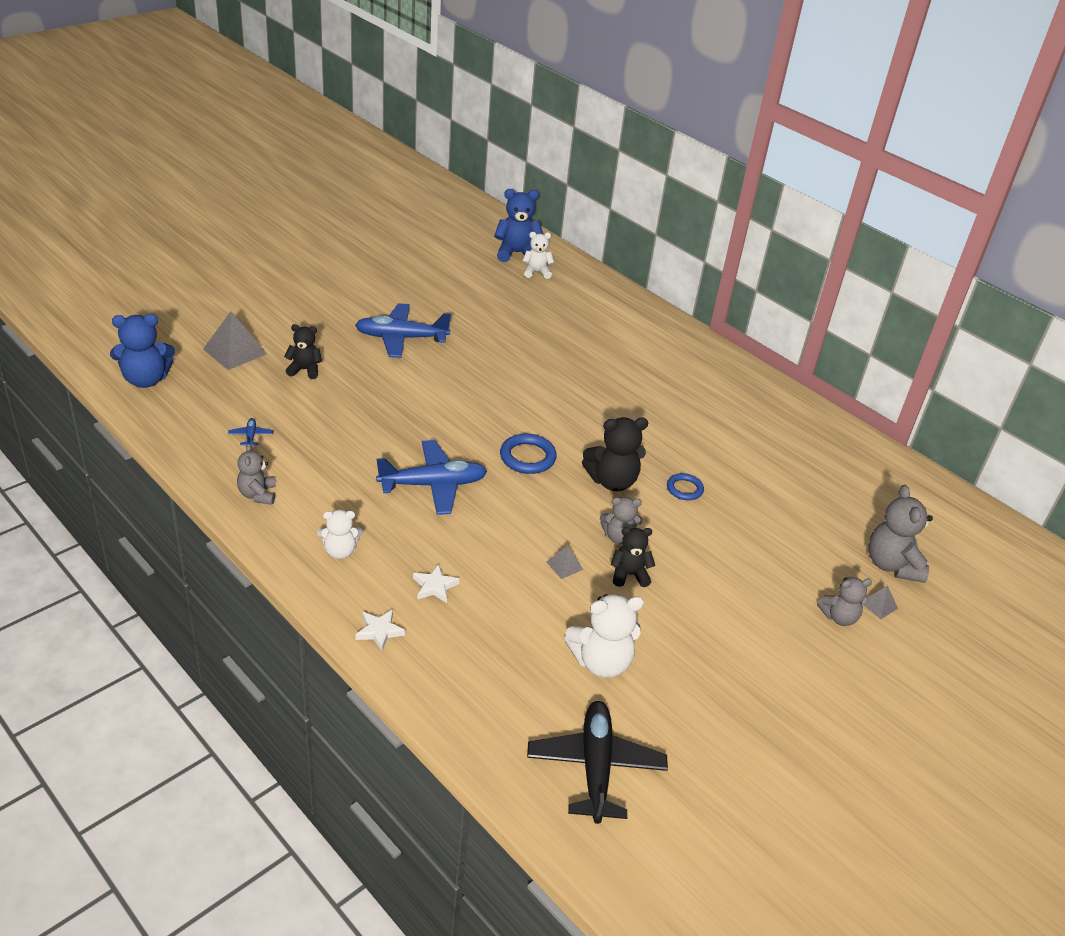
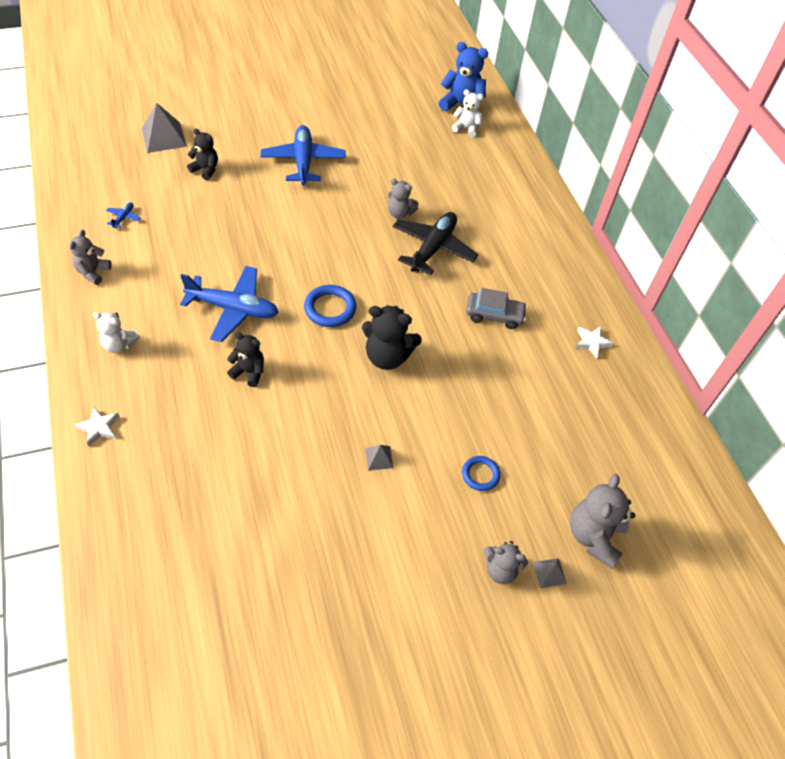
camera: 25 degrees right, 15 degrees up
(146, 380) = (81, 144): blue teddy bear -> none
(401, 338) = (303, 162): blue plane -> blue plane turned 60 degrees clockwise
(435, 586) = (169, 403): white star -> white star (592, 342)
(564, 565) = (288, 423): grey pyramid -> grey pyramid (379, 458)
(595, 767) = (179, 623): black plane -> black plane (433, 248)
(601, 662) = (254, 527): white teddy bear -> none
(618, 537) = (354, 413): grey teddy bear -> grey teddy bear (400, 213)
(629, 575) = (337, 453): black teddy bear -> black teddy bear (249, 372)
(680, 419) = (494, 315): none -> grey car
(684, 489) = (448, 386): blue ring -> blue ring (480, 475)

